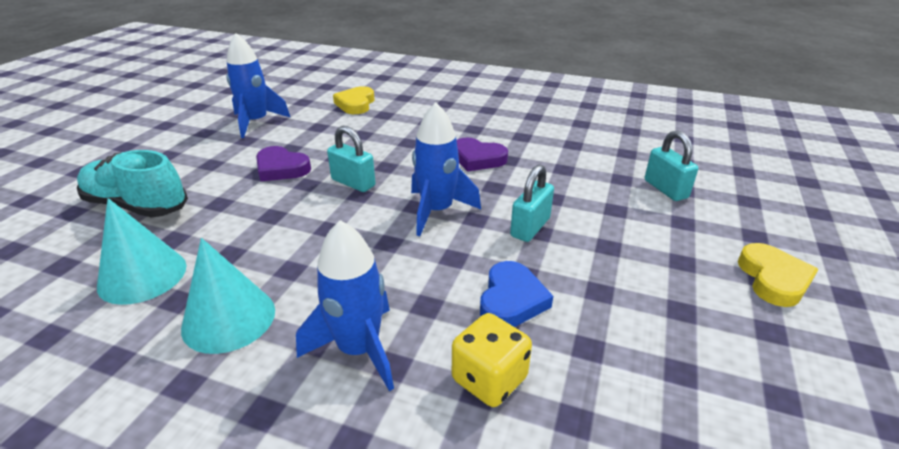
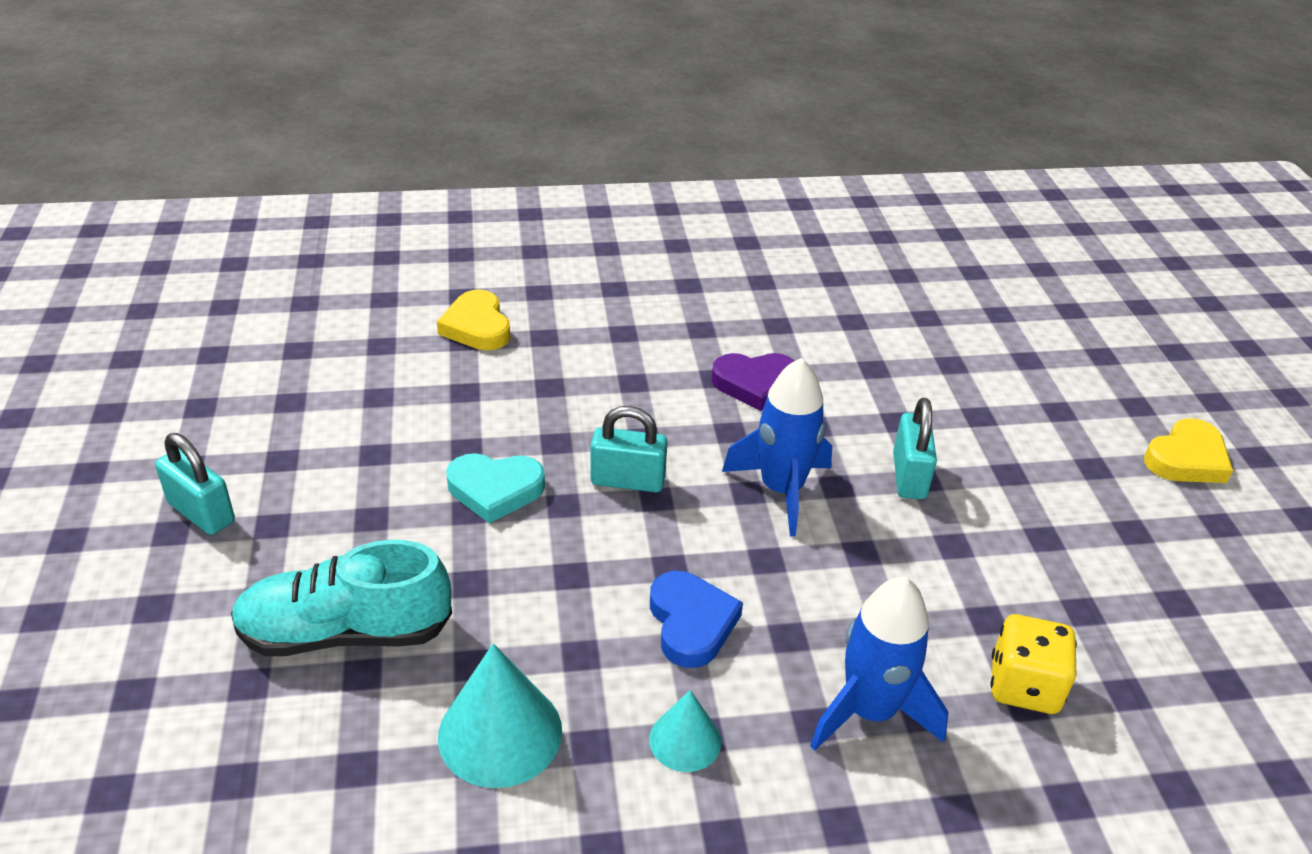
camera: 30 degrees left, 5 degrees up
(229, 319) = (685, 740): turquoise cone -> turquoise cone, size x0.59
(256, 122) = (350, 413): blue rocket -> none
(281, 168) = (495, 490): purple heart -> turquoise heart
(511, 300) = (969, 584): blue heart -> blue heart (691, 623)
(665, 189) = (1009, 365): turquoise padlock -> turquoise padlock (201, 512)
(773, 279) = (1186, 459): yellow heart -> yellow heart turned 75 degrees clockwise

